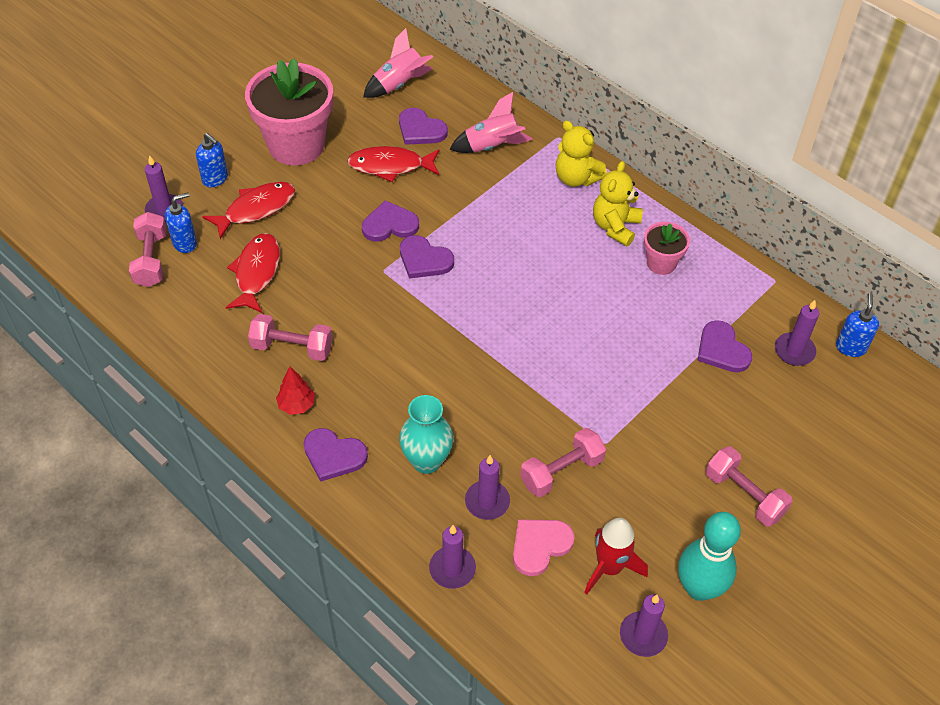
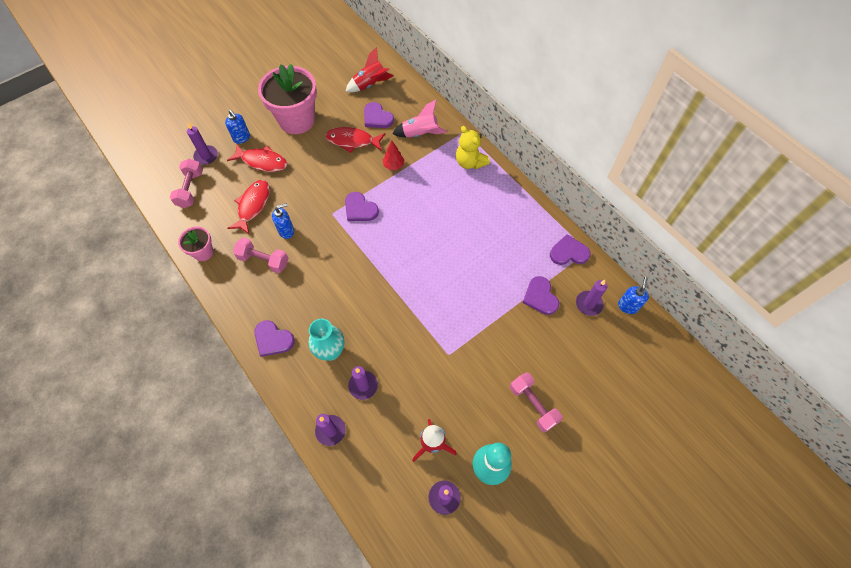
camera: 10 degrees right, 10 degrees up
(185, 243) = (213, 180): blue soap dispenser -> blue soap dispenser (286, 231)
(256, 209) = (262, 161): red fish -> red fish turned 45 degrees clockwise
(296, 405) = (257, 301): red tree -> red tree (393, 165)
(390, 225) = (343, 182): purple heart -> purple heart (569, 252)
(399, 84) = (370, 84): pink rocket -> red rocket
(540, 546) = (390, 422): pink heart -> none
(561, 471) = (416, 371): pink dumbbell -> none
(615, 226) = (488, 200): yellow teddy bear -> none
(661, 263) = (513, 229): pink flower pot -> pink flower pot (203, 252)

